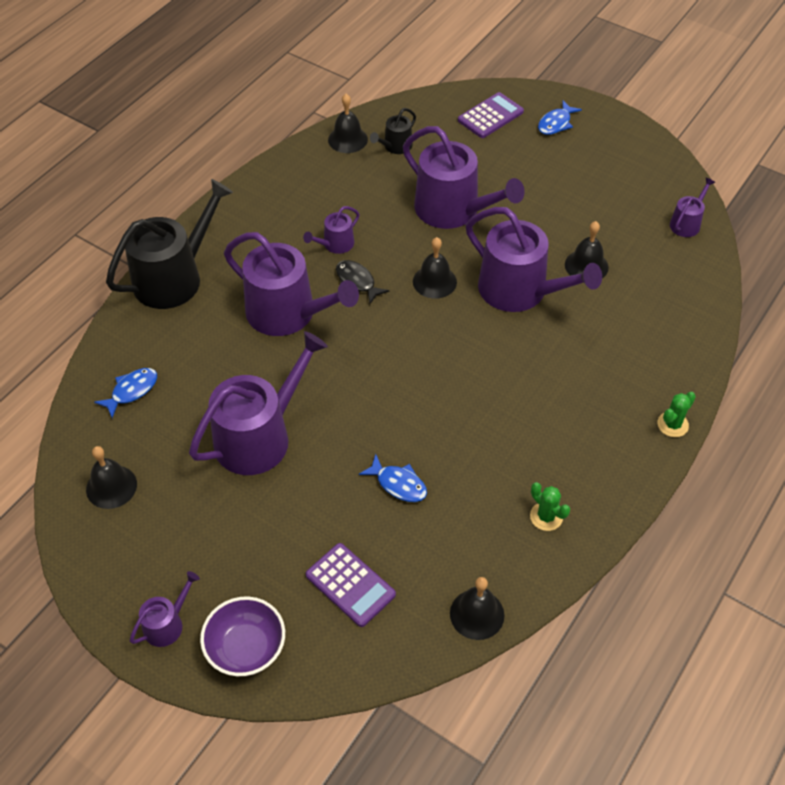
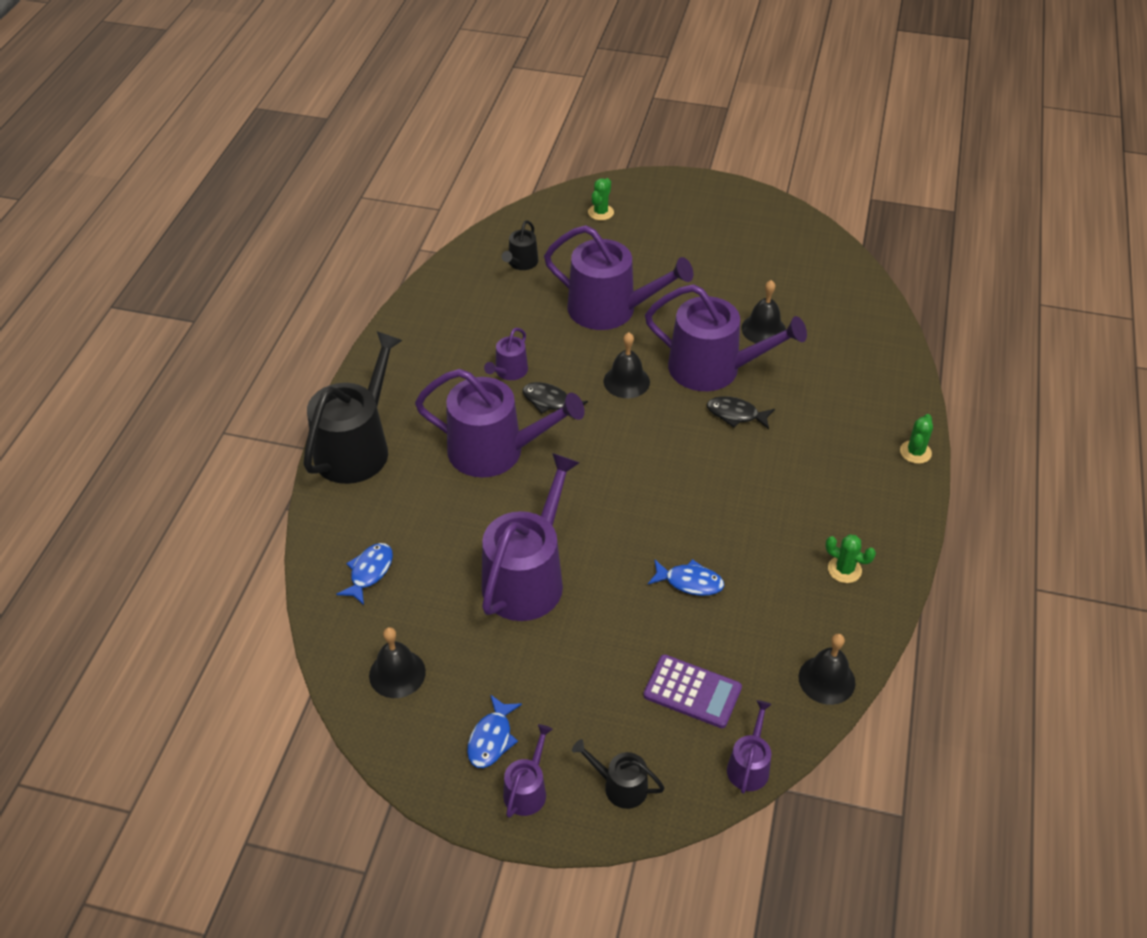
camera: 20 degrees left, 5 degrees down
(246, 648) = (620, 786): purple bowl -> black watering can
(347, 139) = (469, 267): black bell -> none
(490, 116) = (601, 212): purple calculator -> green cactus
(519, 340) = (736, 414): none -> black fish
(556, 123) = (667, 205): blue fish -> blue fish (491, 739)
(687, 223) = (835, 267): purple watering can -> purple watering can (749, 766)

